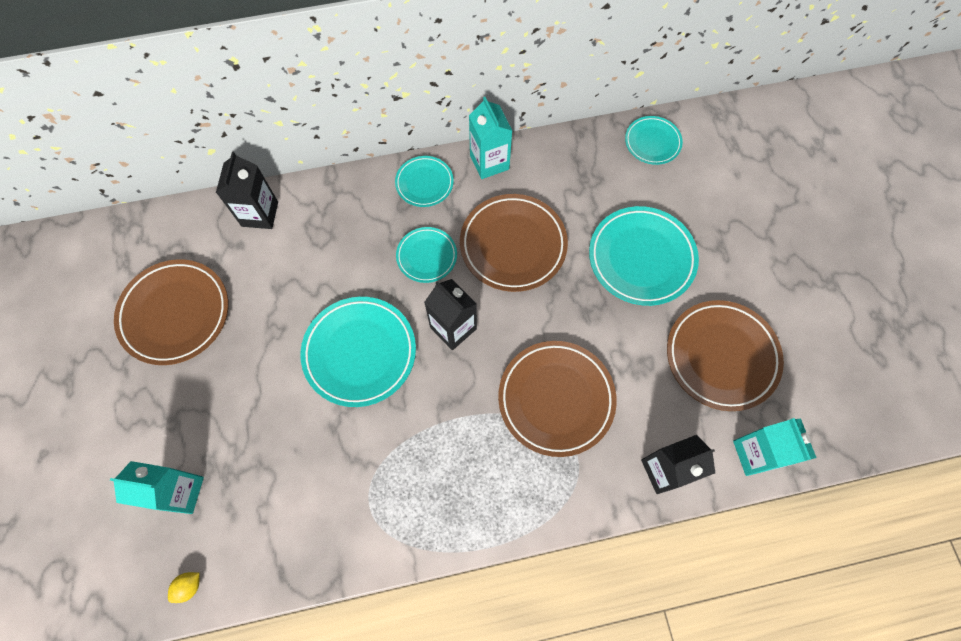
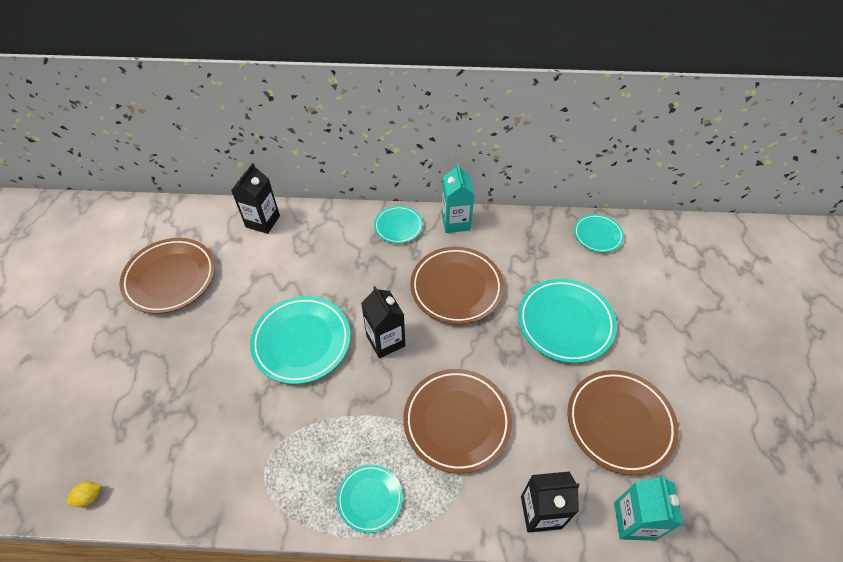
camera: 15 degrees right, 15 degrees down
(181, 492) = (116, 416): turquoise carton -> none
(427, 256) = (382, 280): turquoise plate -> turquoise plate (370, 499)

